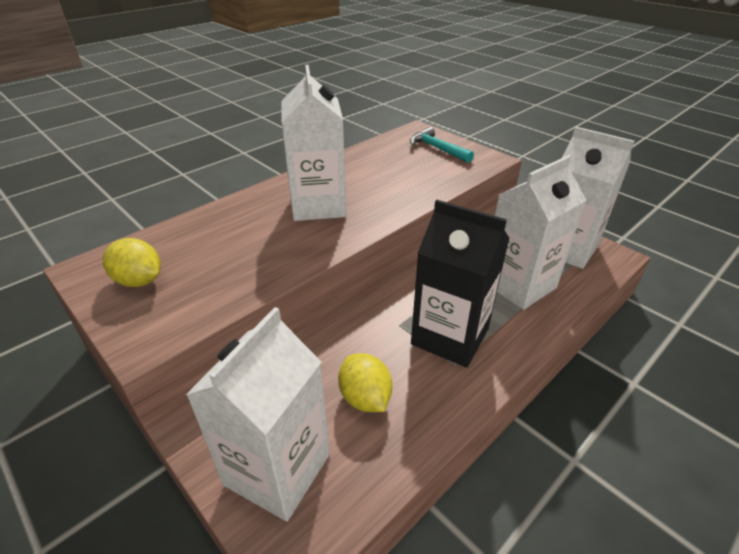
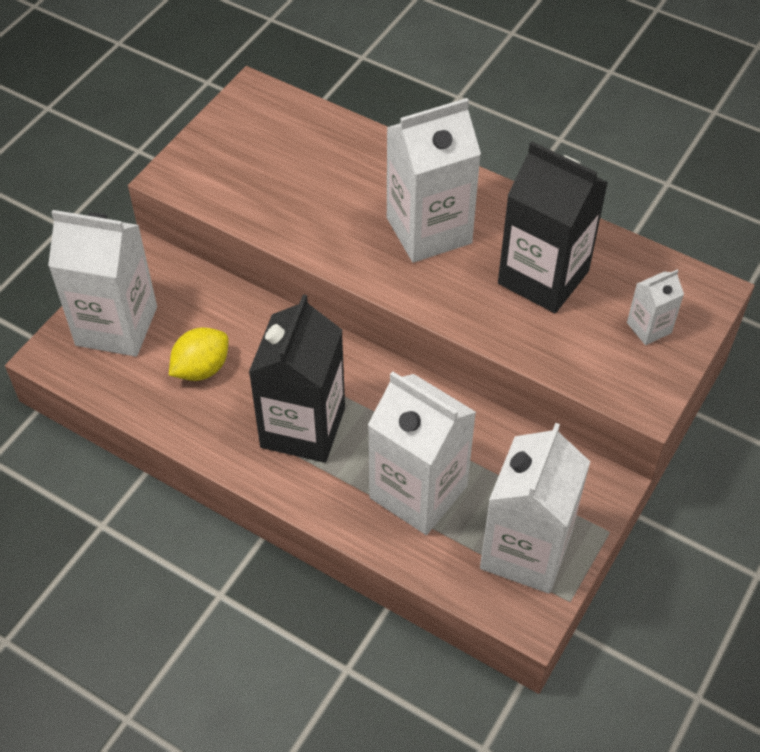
camera: 75 degrees right, 15 degrees up
(139, 281) = (247, 138): yellow lemon -> none
(384, 172) = (543, 277): none -> black carton
(437, 149) = (649, 328): turquoise hammer -> white carton

